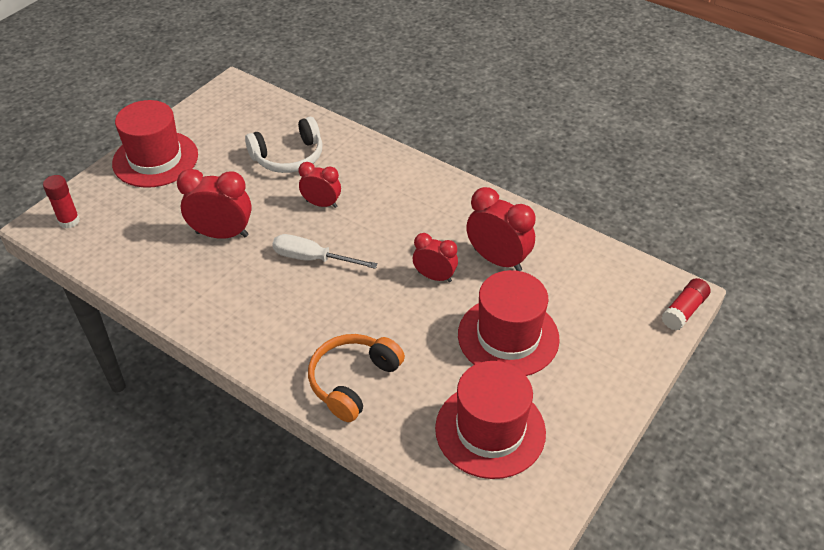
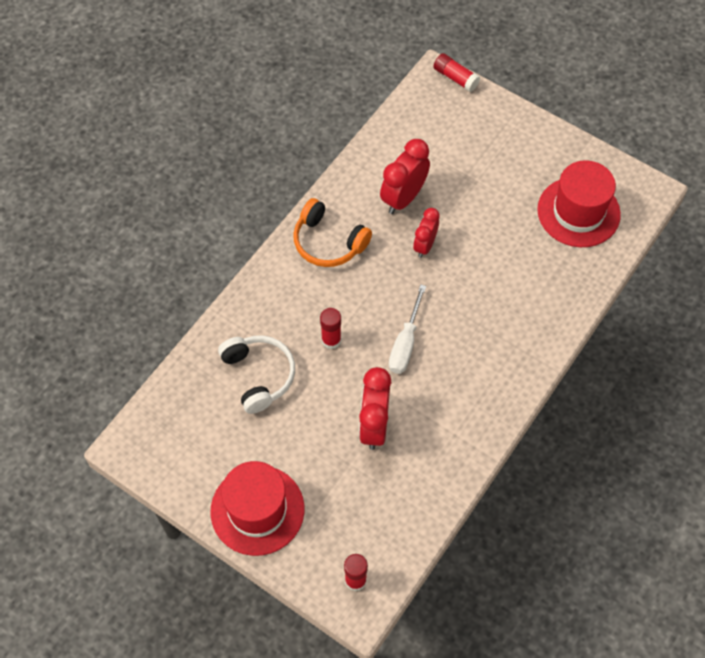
camera: 90 degrees left, 15 degrees up
(321, 204) = (331, 340): red clock -> red glue stick
(353, 381) = (541, 304): orange headphones -> orange headphones (328, 242)
(508, 336) = (488, 195): red hat -> none

